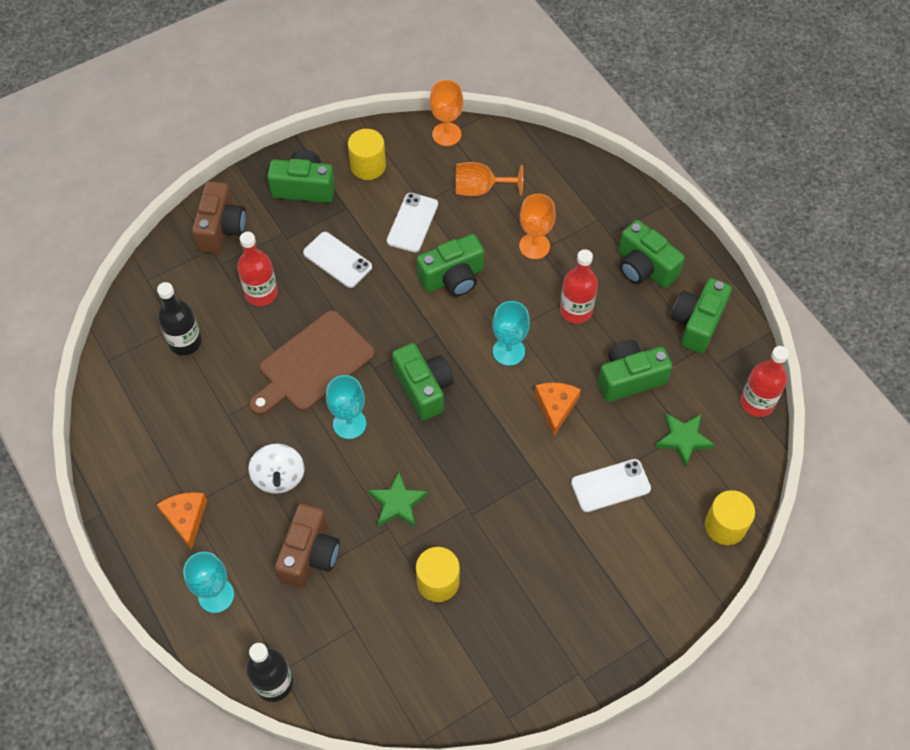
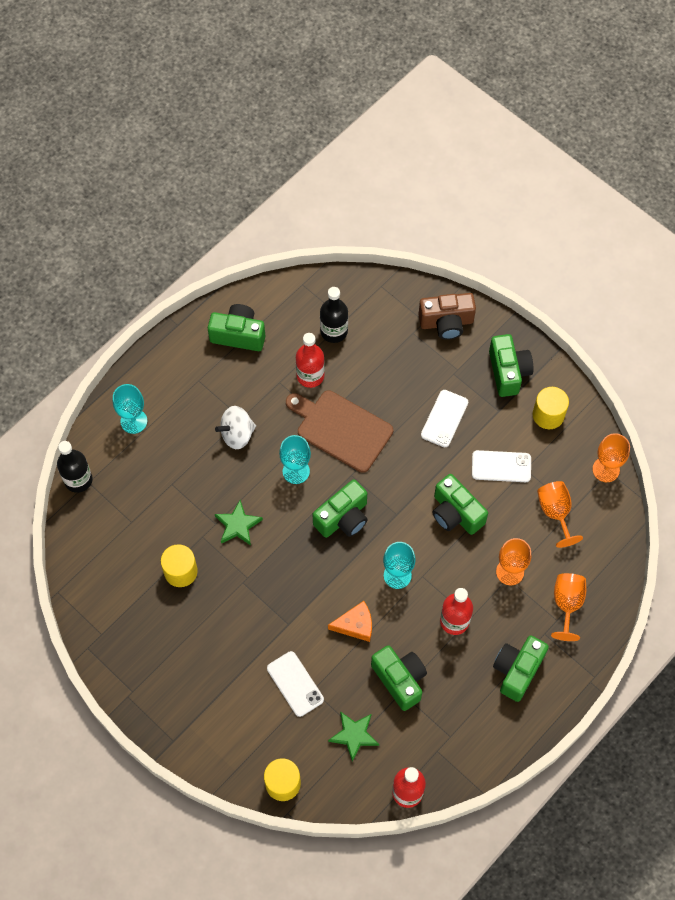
camera: 75 degrees right, 5 degrees up
(186, 518) = (188, 381): orange cheese -> none
(261, 293) = (394, 371): red bottle -> red bottle (310, 376)
(310, 555) = (180, 475): brown camera -> none
(583, 206) = (567, 604): none -> orange goblet
(697, 323) = (473, 727): green camera -> green camera (238, 335)

